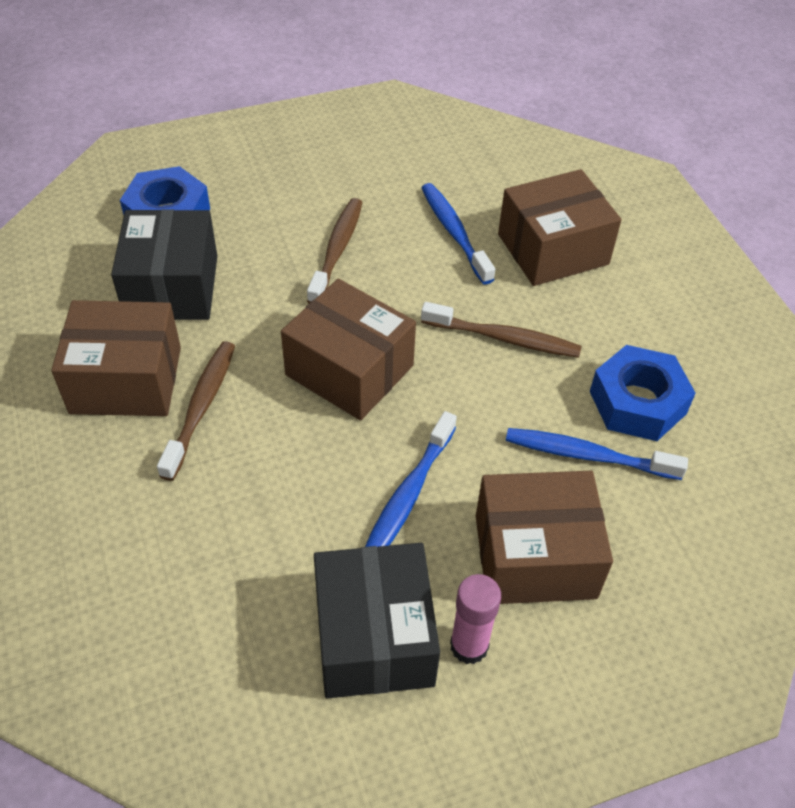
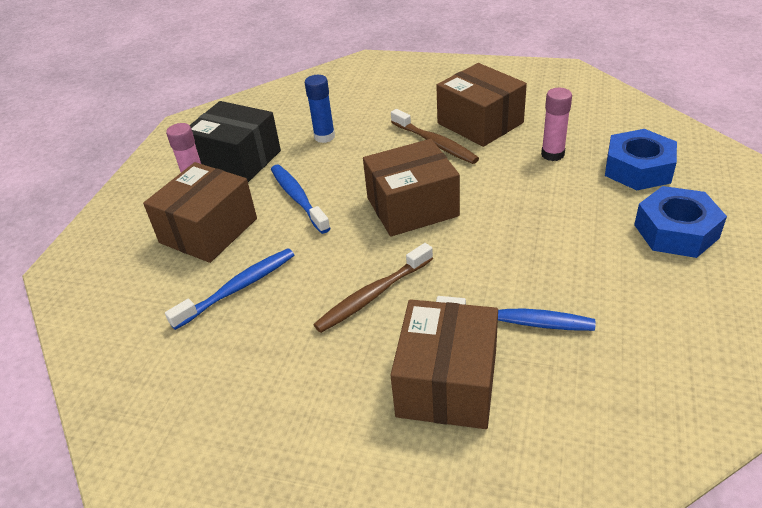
camera: 130 degrees right, 10 degrees down
(126, 380) = (480, 123): brown box -> brown box turned 75 degrees counterclockwise
(172, 287) = (552, 154): black box -> pink glue stick
(250, 552) = (324, 137): none -> blue glue stick
(337, 250) = (541, 240): brown toothbrush -> none
(637, 402) = (246, 341): blue nut -> blue nut (676, 231)

